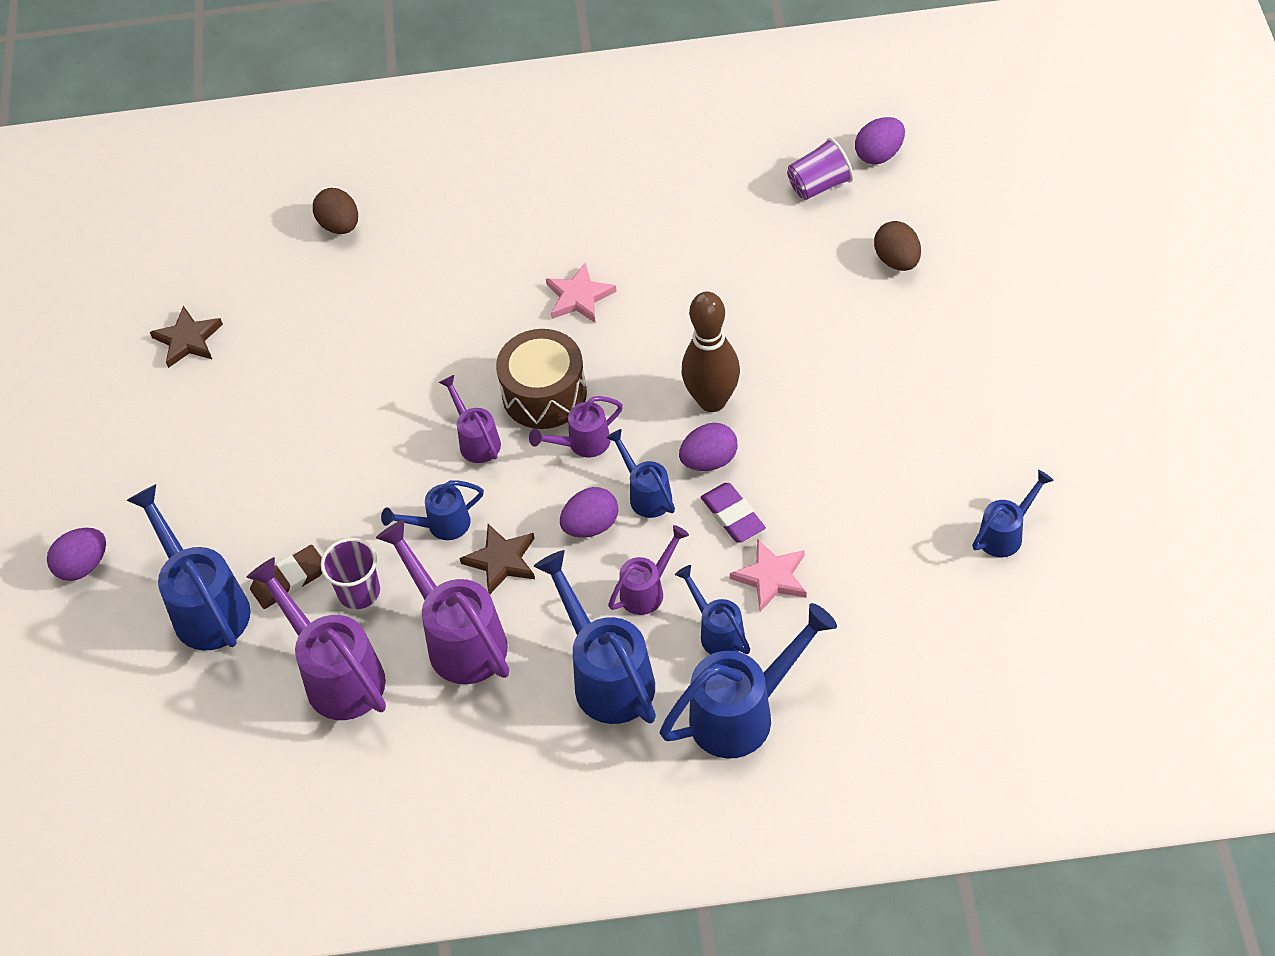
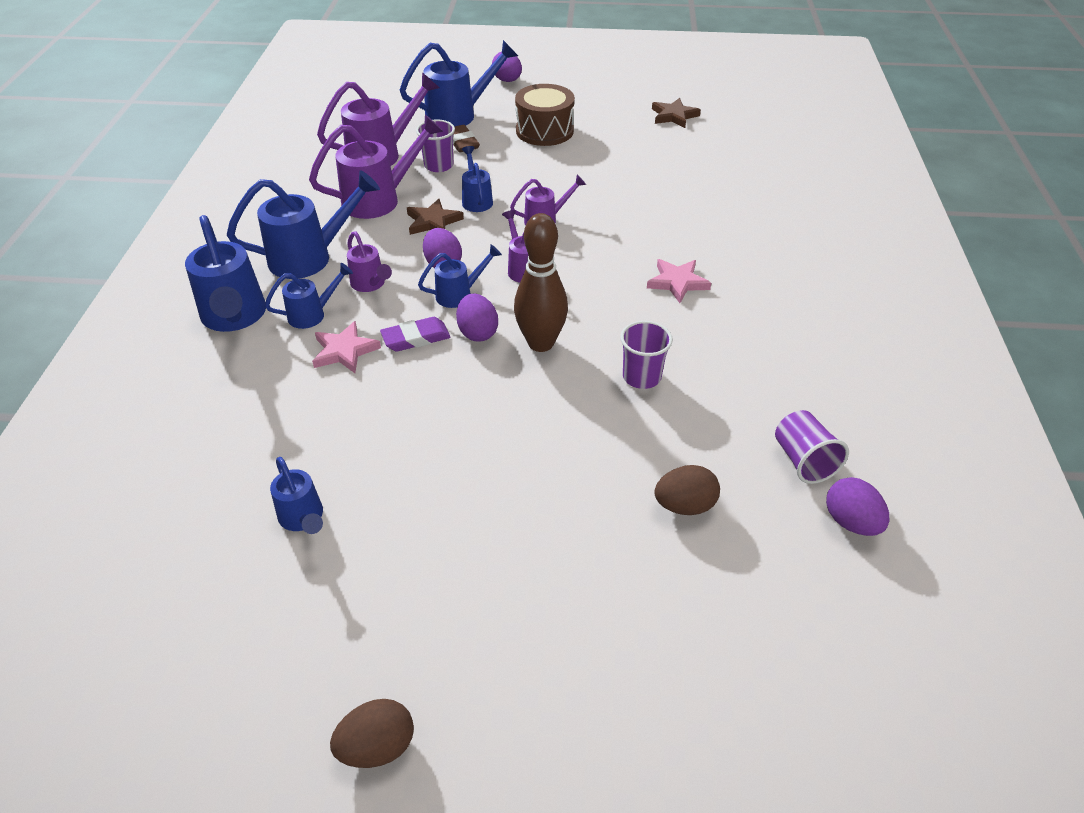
camera: 95 degrees right, 10 degrees down
(340, 225) = (773, 176): brown egg -> brown egg (377, 747)
(544, 394) = (579, 255): brown drum -> brown drum (544, 131)
(742, 309) = (641, 377): none -> purple cup

